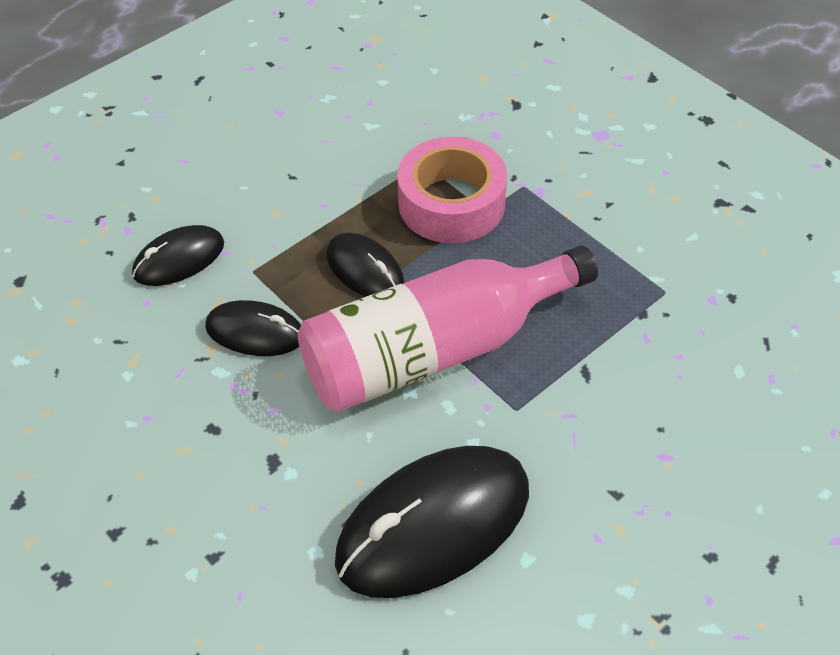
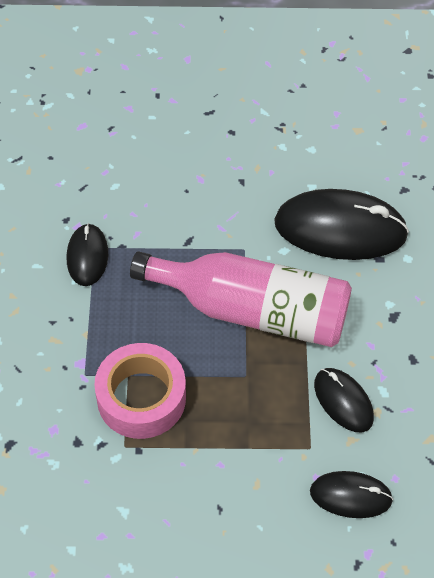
camera: 140 degrees left, 5 degrees up
(365, 270) = (241, 392): black mouse -> black mouse (87, 256)

